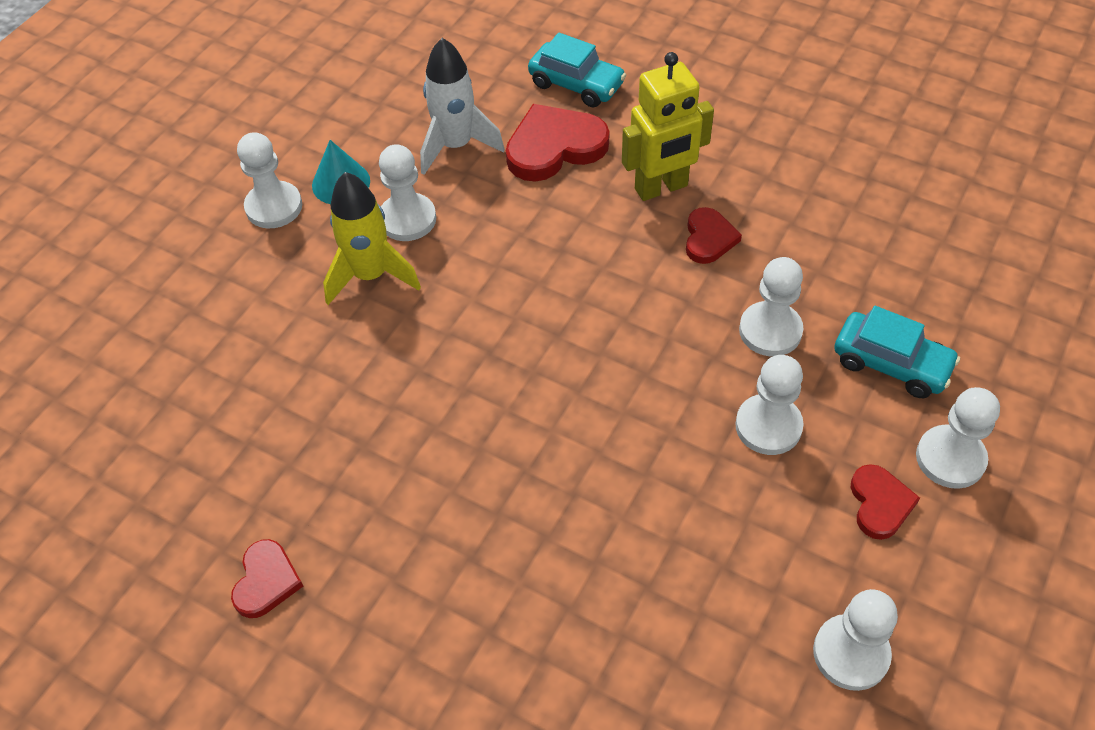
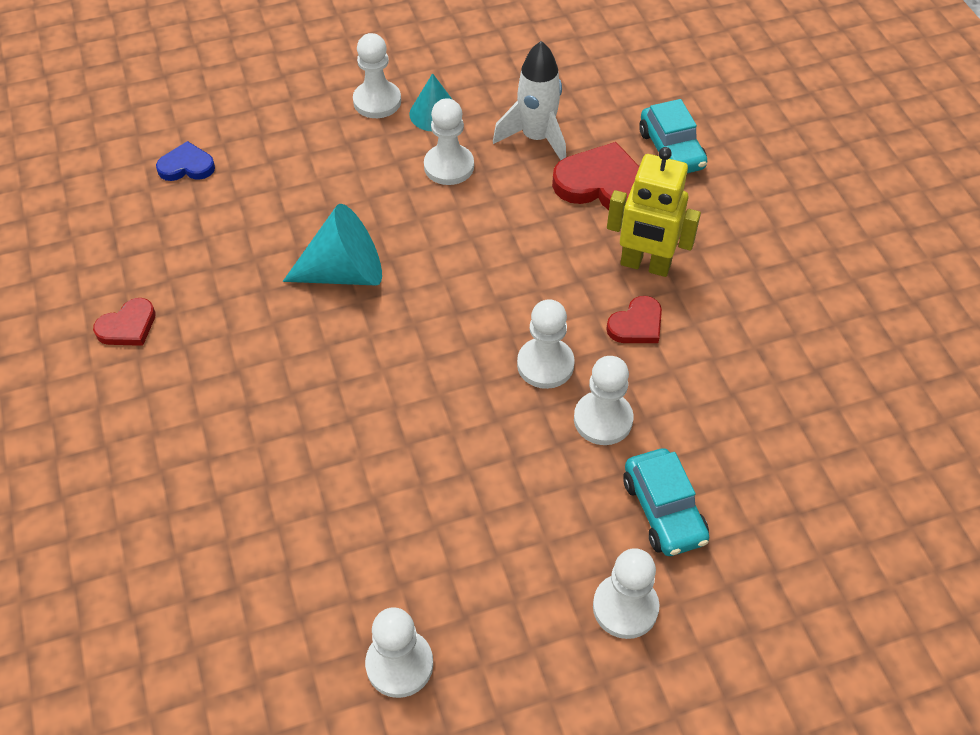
camera: 40 degrees right, 0 degrees up
(148, 391) = (186, 166): none -> blue heart
(371, 275) = (385, 187): yellow rocket -> none
(421, 374) = (345, 272): none -> turquoise cone
(768, 426) = (523, 480): white pawn -> white pawn (545, 364)
(880, 504) = (536, 592): red heart -> none

